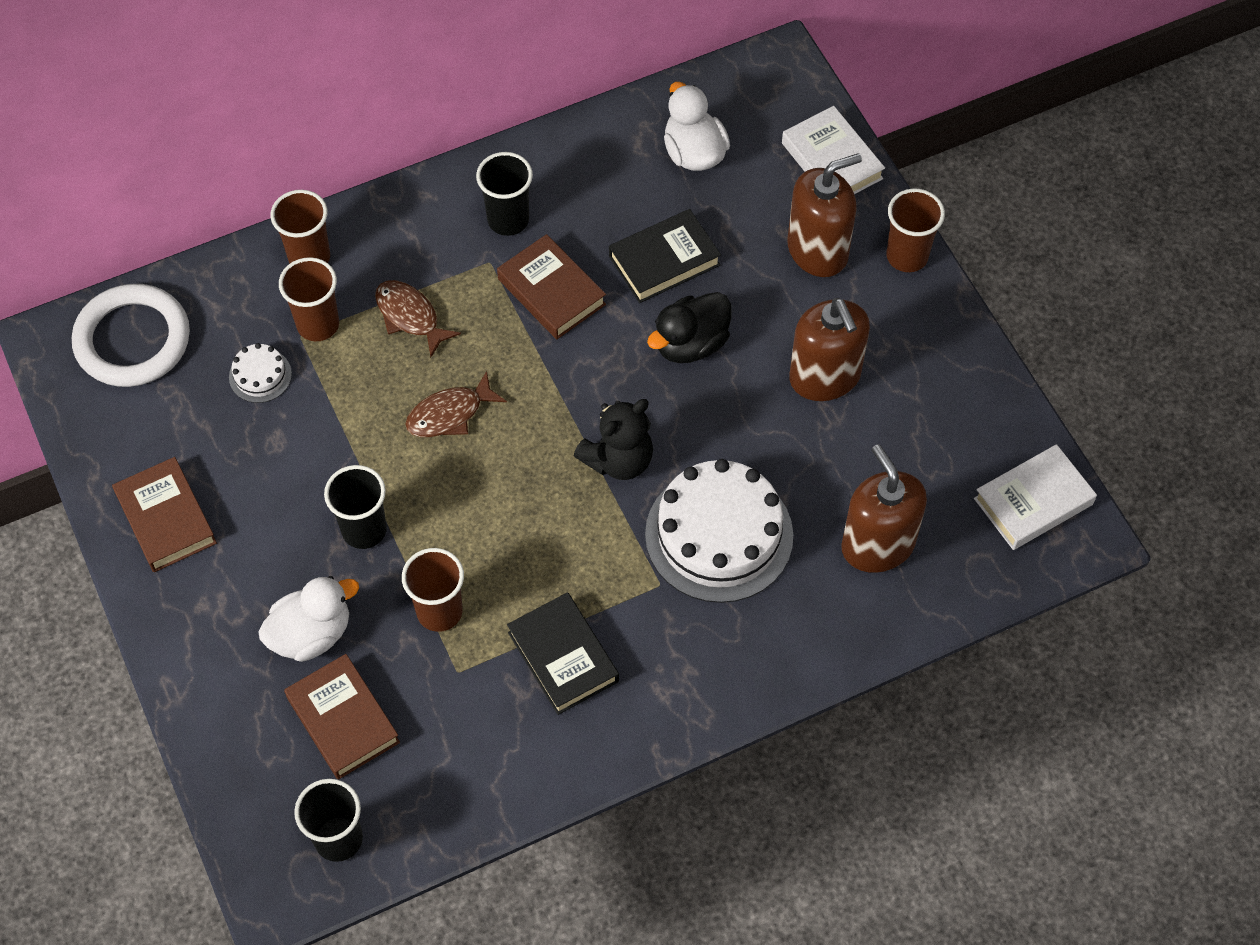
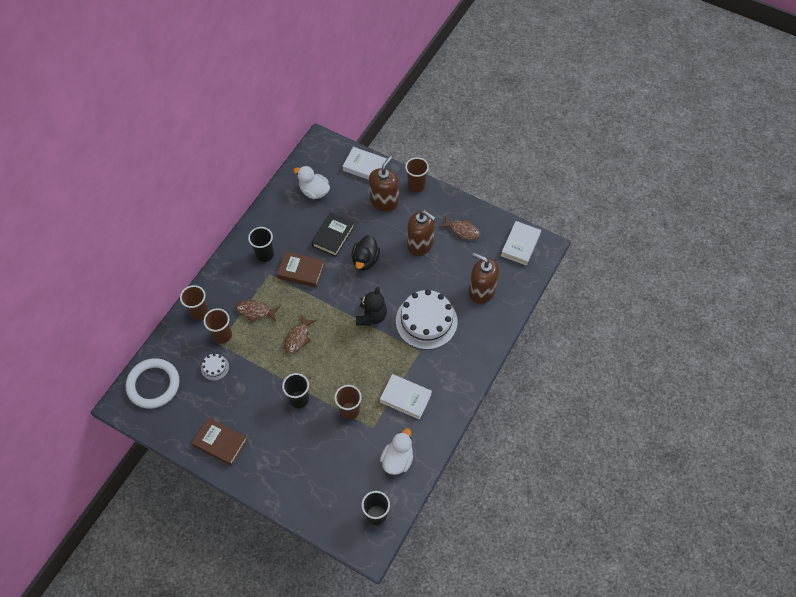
camera: 35 degrees left, 0 degrees up
(311, 634) = (309, 449): white duck -> white duck (397, 459)
(343, 720) = (345, 472): brown book -> none
(563, 657) = (405, 398): black book -> white book
(932, 400) = (462, 230): none -> brown fish

